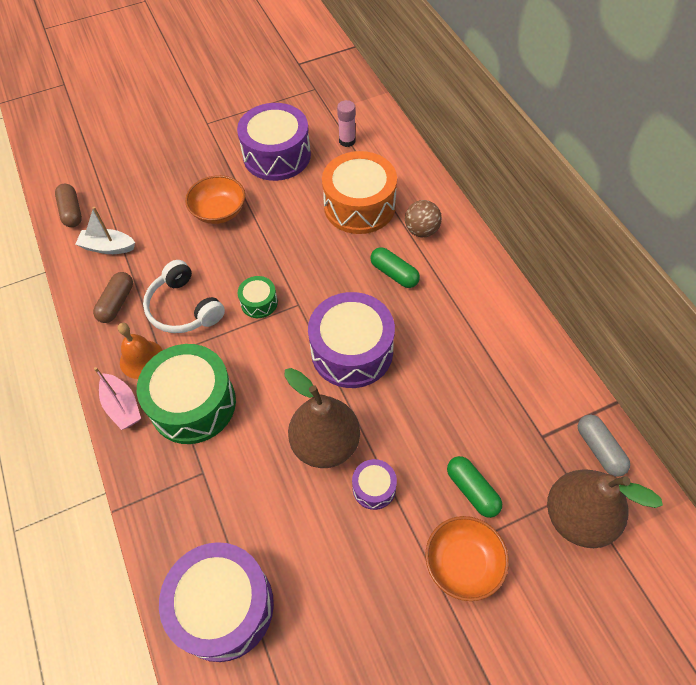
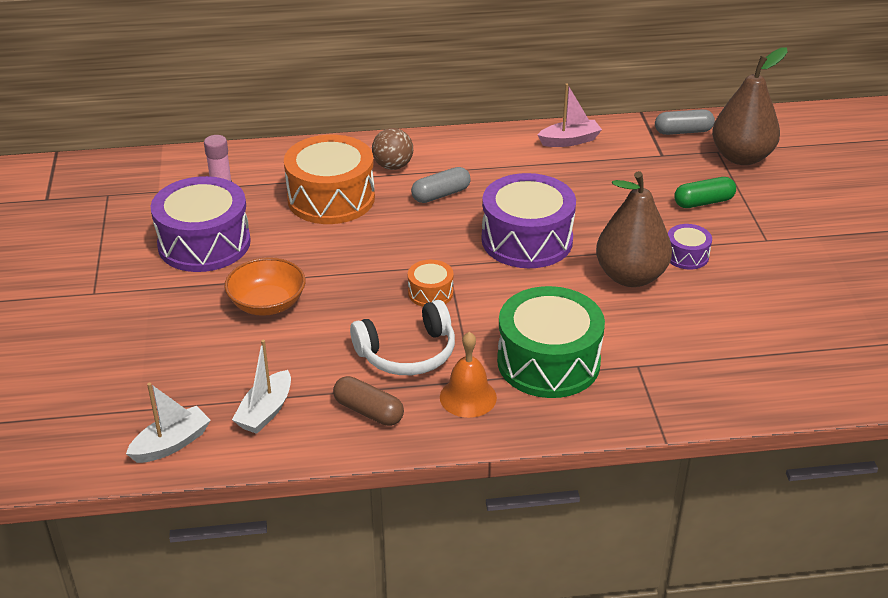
camera: 75 degrees left, 20 degrees down
(71, 212) = (171, 444): brown capsule -> white boat
(122, 406) = (530, 420): pink boat -> pink boat (570, 141)
(223, 606) = (787, 370): purple drum -> none
(259, 302) = (430, 293): green drum -> orange drum
(394, 274) = (441, 194): green capsule -> grey capsule
(463, 563) = (770, 222): orange bowl -> none

